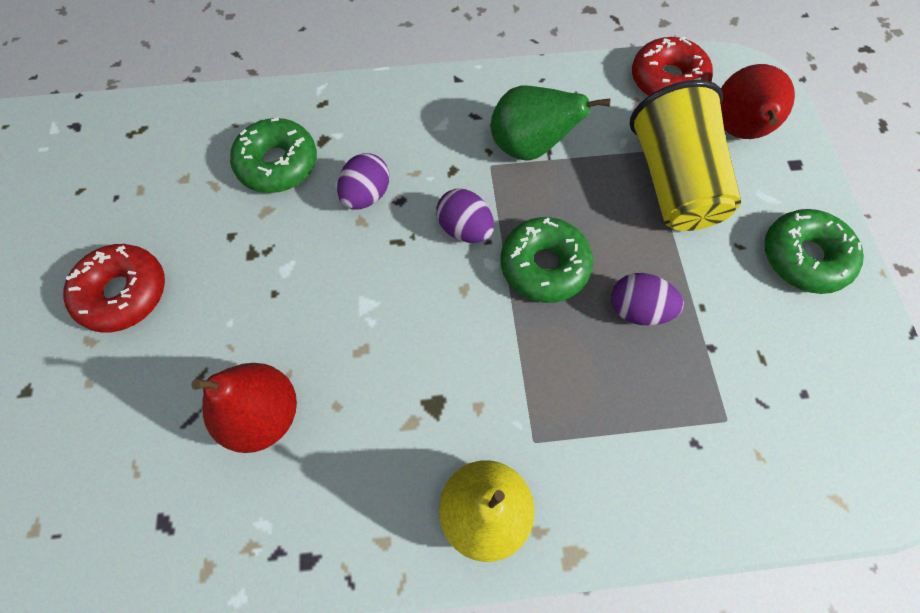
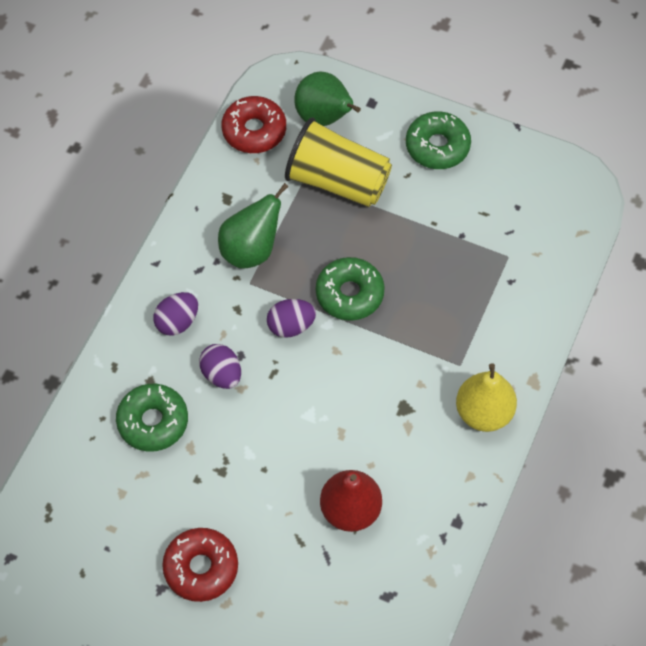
camera: 60 degrees left, 5 degrees down
(638, 309) = (413, 259): purple egg -> purple egg (177, 322)
(737, 131) = (324, 118): red pear -> green pear

